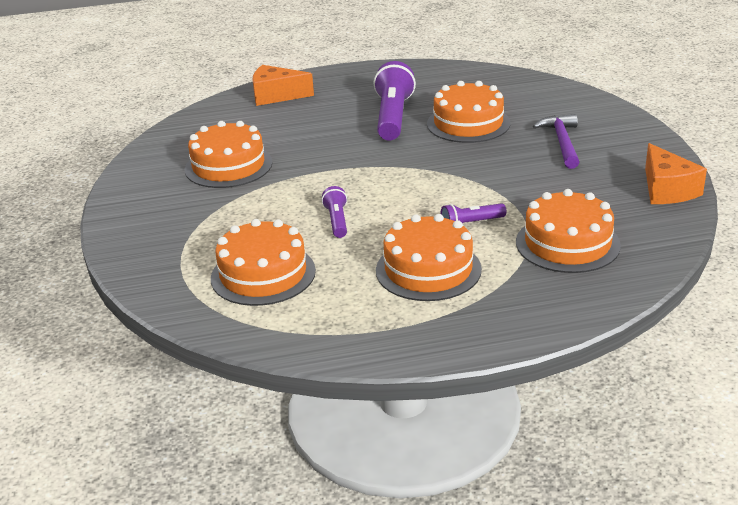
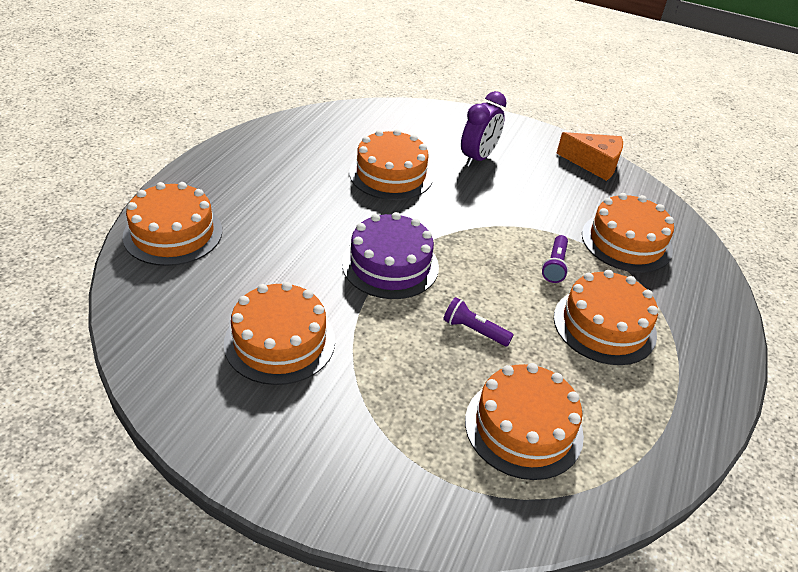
camera: 60 degrees left, 10 degrees up
(276, 96) = (173, 233): orange cheese -> orange cake
(359, 166) = (390, 265): none -> purple cake
(393, 117) = (325, 199): purple flashlight -> none
(562, 142) = (478, 158): purple hammer -> purple clock

